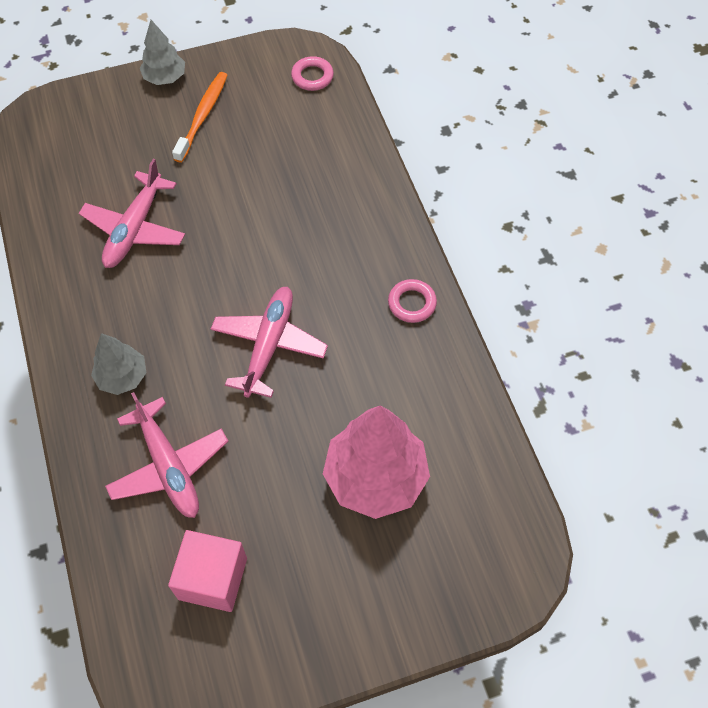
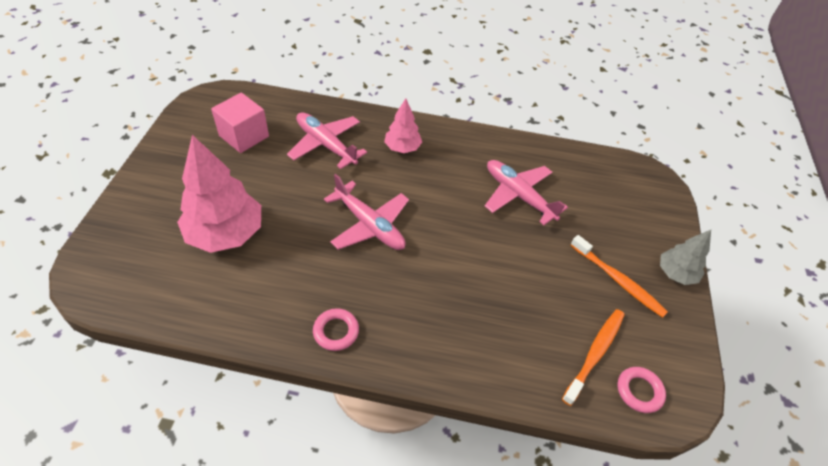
camera: 115 degrees right, 10 degrees down
(122, 377) = (402, 148): grey tree -> pink tree
(168, 466) = (326, 145): pink plane -> pink plane turned 45 degrees clockwise
(297, 112) = (595, 354): none -> orange toothbrush

